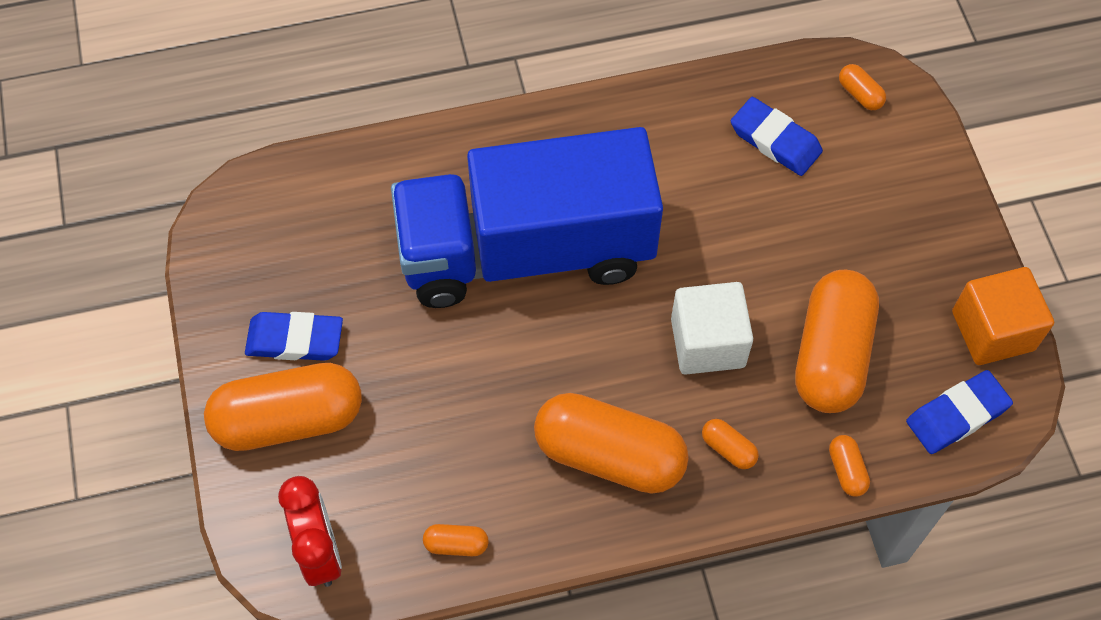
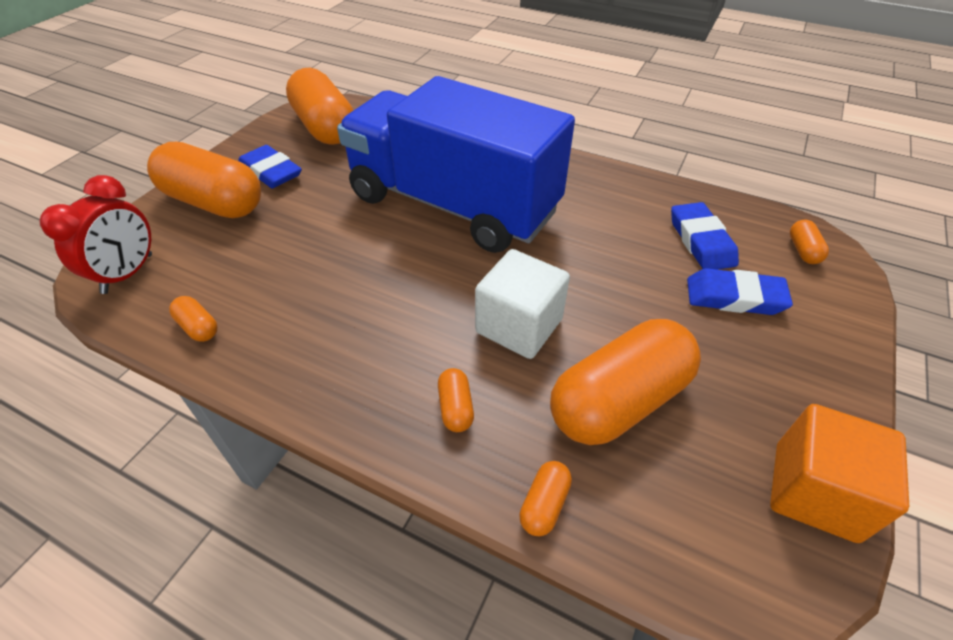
camera: 40 degrees right, 15 degrees down
(609, 455) = (362, 347): orange capsule -> orange capsule (325, 127)
(957, 415) = (710, 542): blue eraser -> blue eraser (734, 297)

